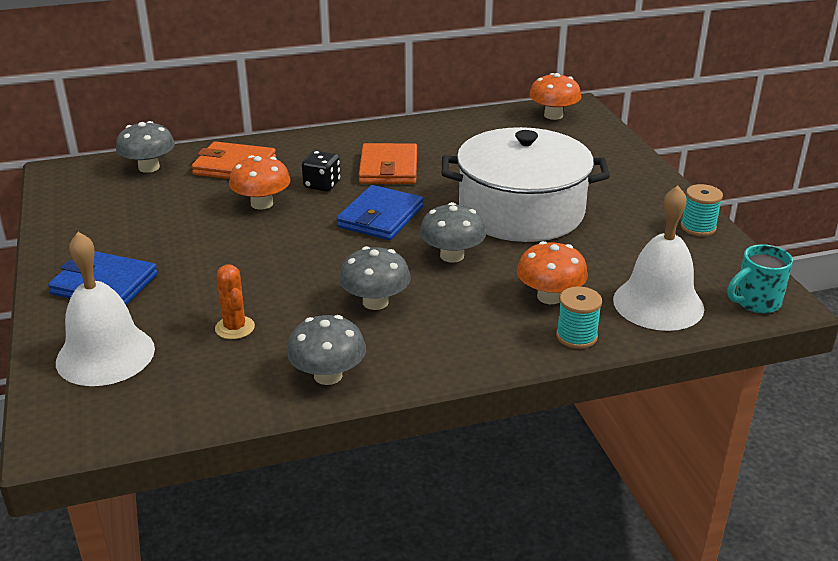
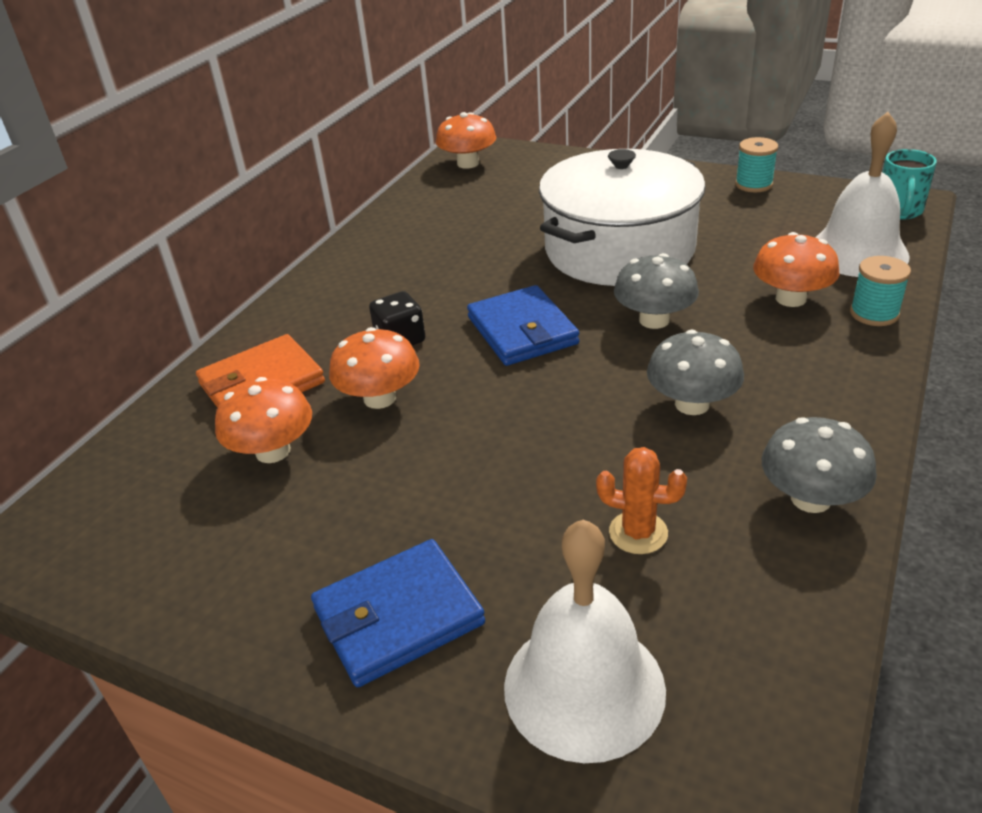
camera: 45 degrees left, 5 degrees up
(149, 167) = (151, 454): grey mushroom -> none
(185, 196) = (273, 451): none -> orange mushroom
(388, 168) = (429, 285): orange wallet -> none

